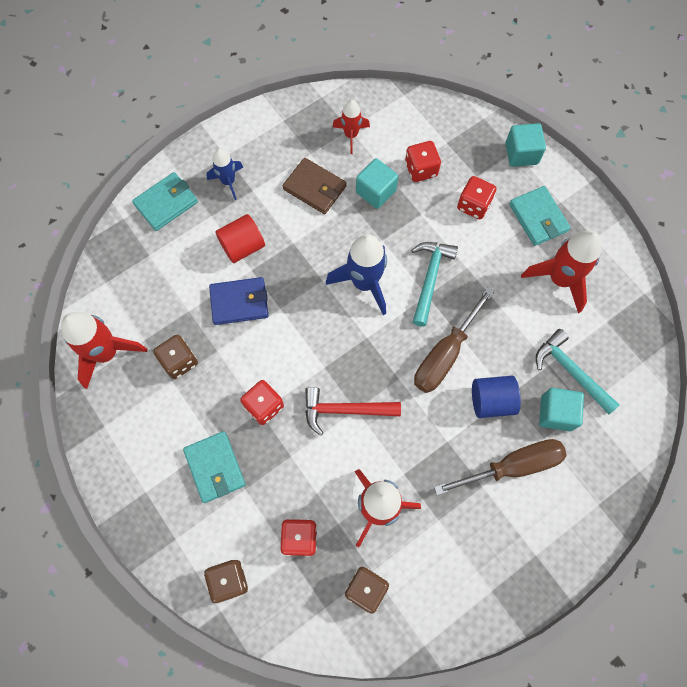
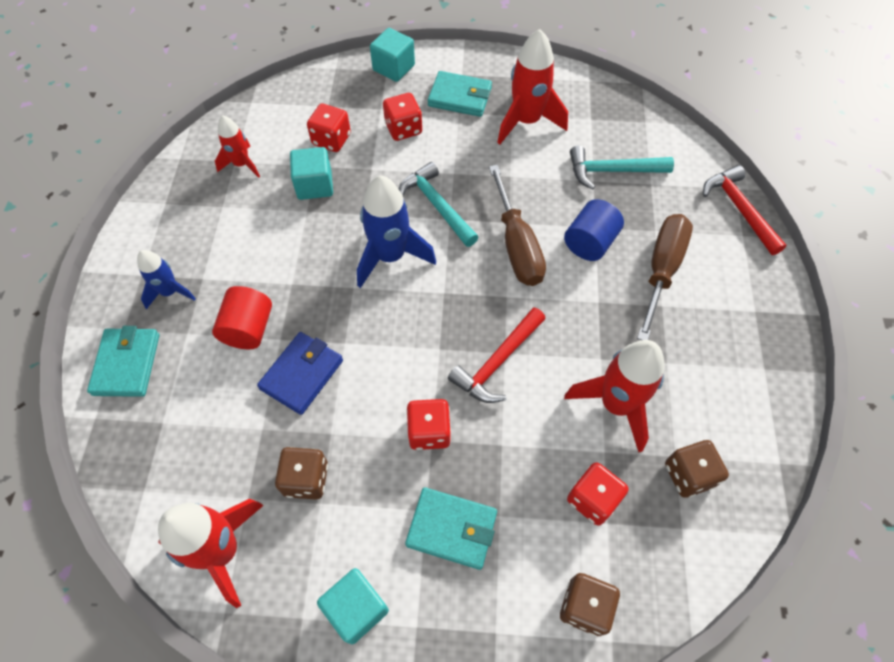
camera: 50 degrees left, 10 degrees down
(314, 188) = (258, 227): brown wallet -> none
(556, 413) = (639, 206): turquoise cube -> turquoise cube (356, 608)
(621, 486) = (739, 209): none -> red hammer

